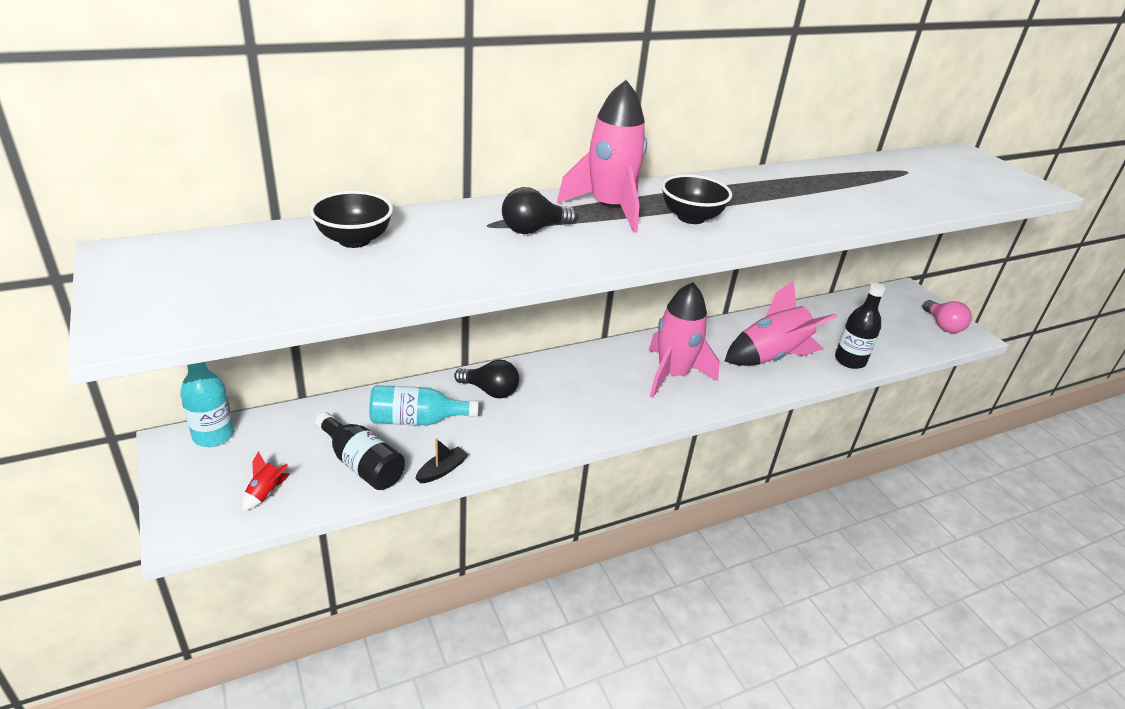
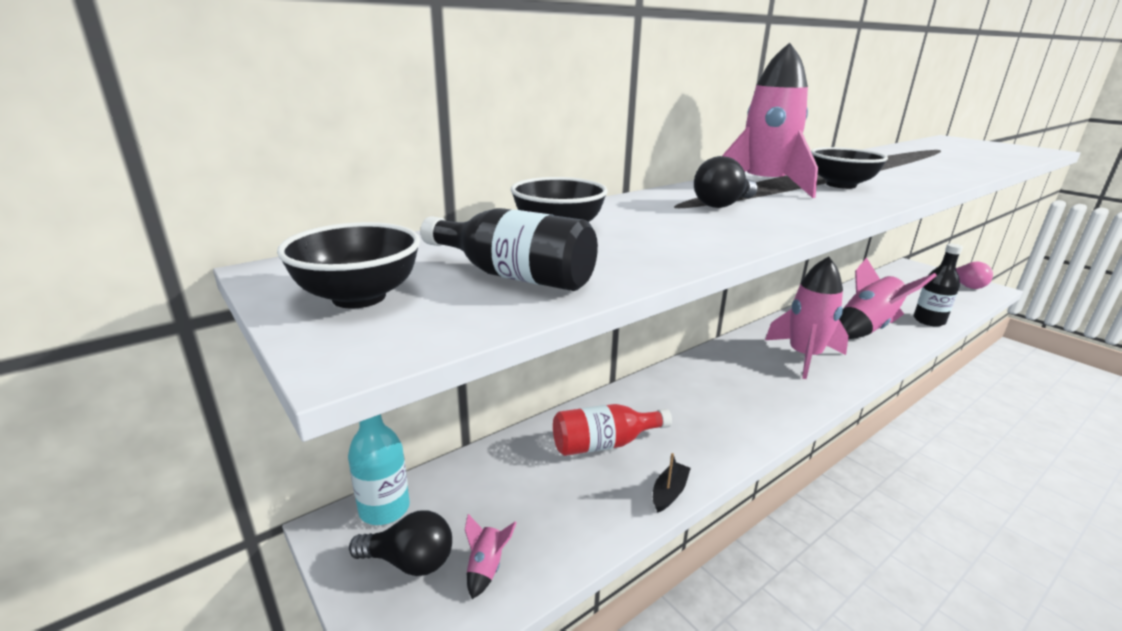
camera: 10 degrees left, 10 degrees down
(153, 288) = (359, 297): none -> black bowl
(265, 493) = (486, 568): red rocket -> pink rocket
(362, 464) = (578, 505): black bottle -> black bottle (514, 276)
(417, 420) = (604, 444): turquoise bottle -> red bottle
(490, 391) = (655, 401): black light bulb -> black light bulb (410, 561)

